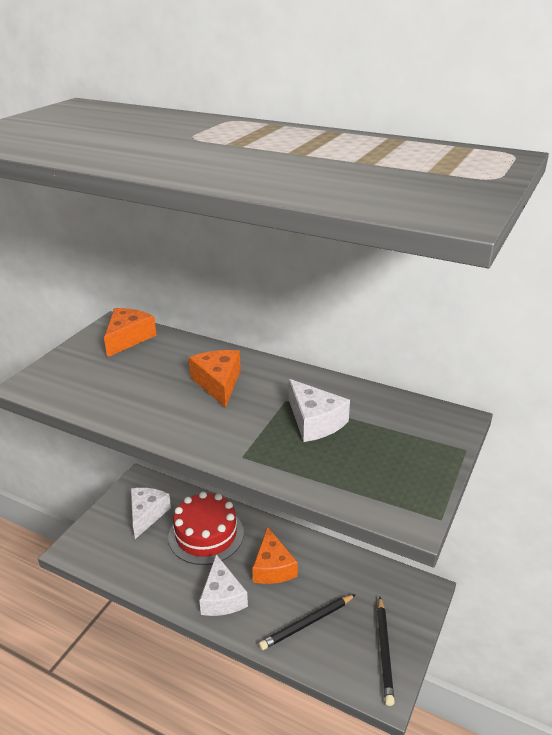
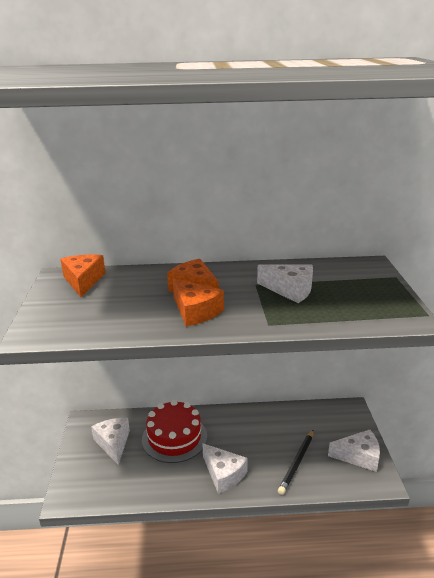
camera: 30 degrees left, 5 degrees down
(273, 567) = (242, 438): orange cheese -> orange cheese (195, 311)
(384, 651) = (358, 456): black pencil -> white cheese

